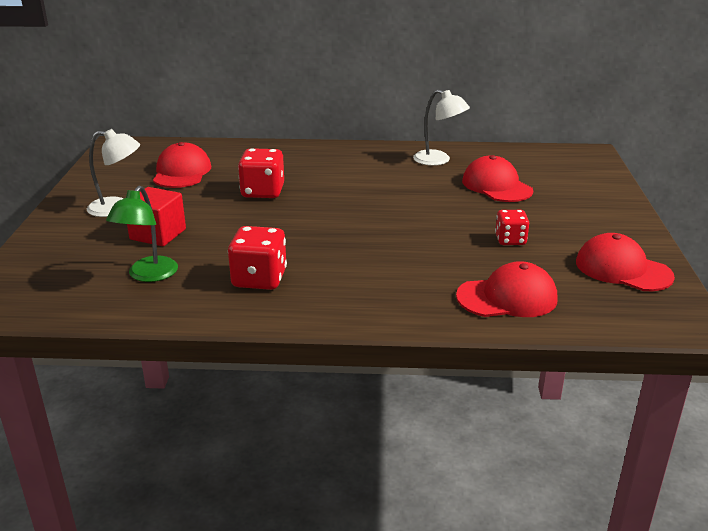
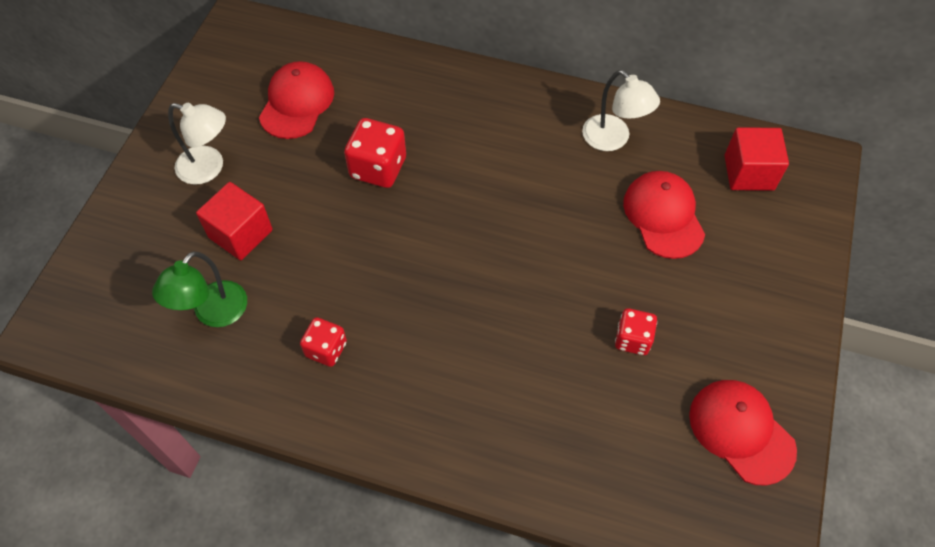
camera: 15 degrees right, 30 degrees up
(259, 279) = (326, 349): red dice -> red dice, size x0.64
(507, 297) = (583, 452): red cap -> none
(545, 162) = (749, 172): none -> red cube

